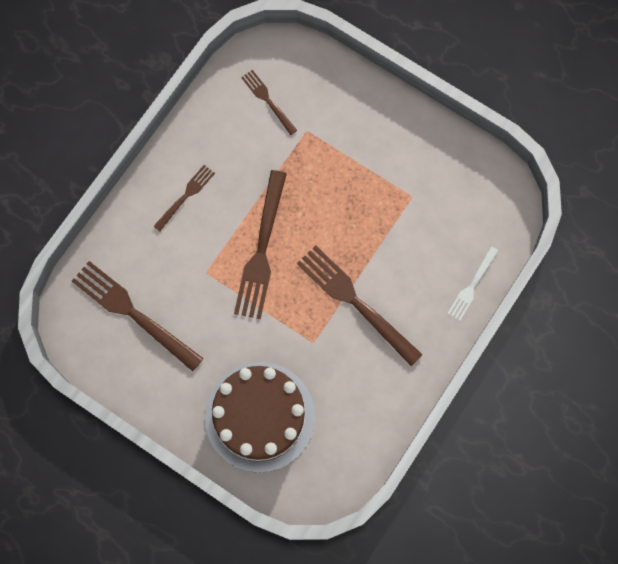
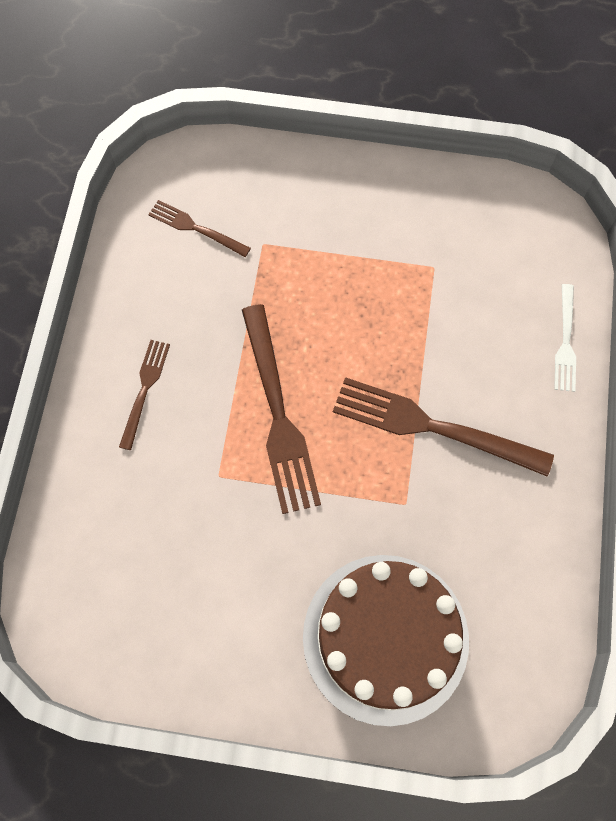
camera: 25 degrees left, 5 degrees down
(132, 313) = (143, 576): brown fork -> none

